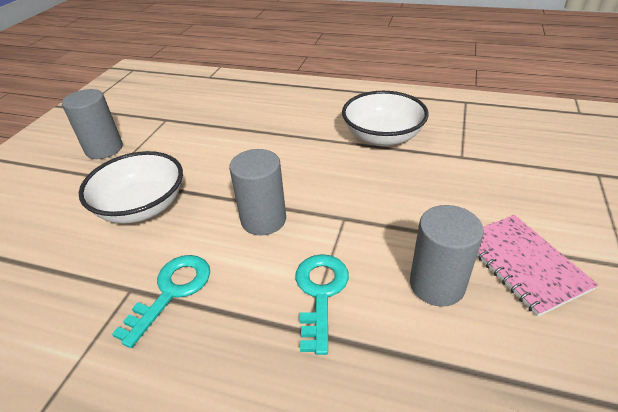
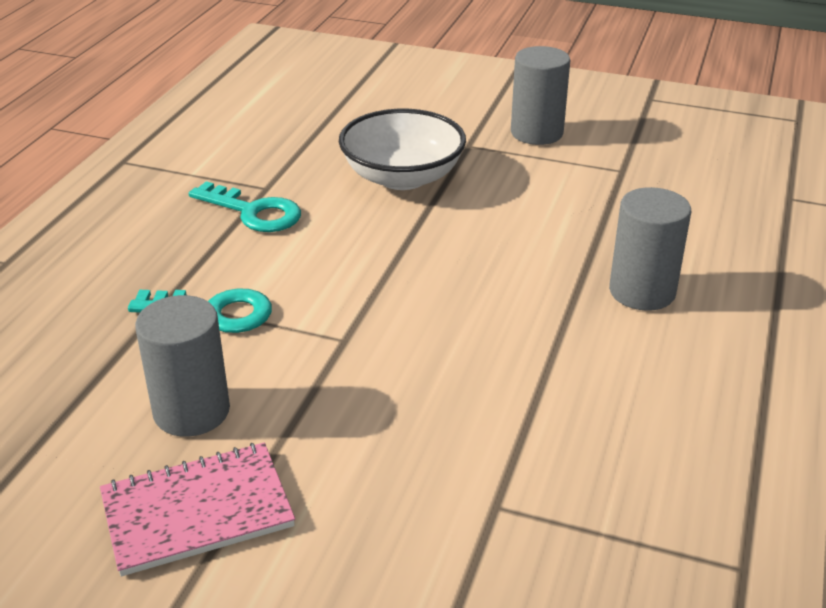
camera: 90 degrees right, 5 degrees down
(263, 220) = (357, 268): grey cylinder -> grey cylinder (642, 291)
(382, 136) = (571, 403): white bowl -> none

